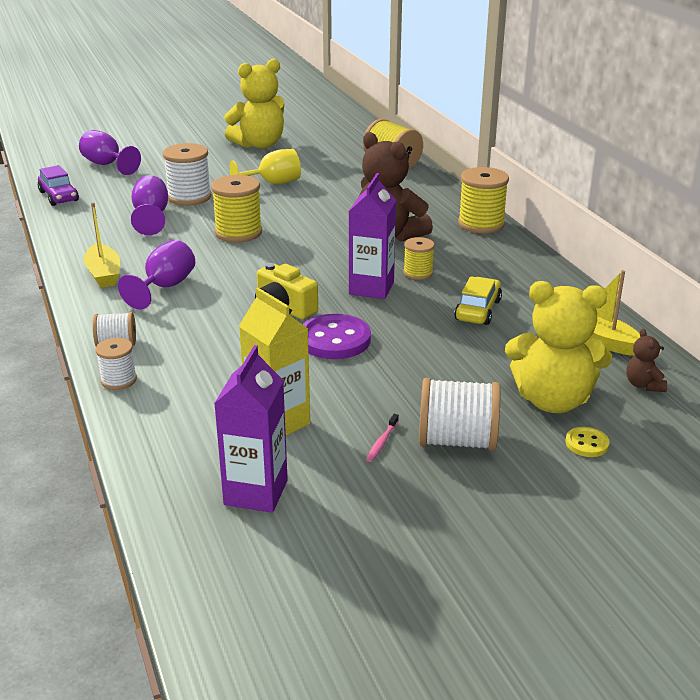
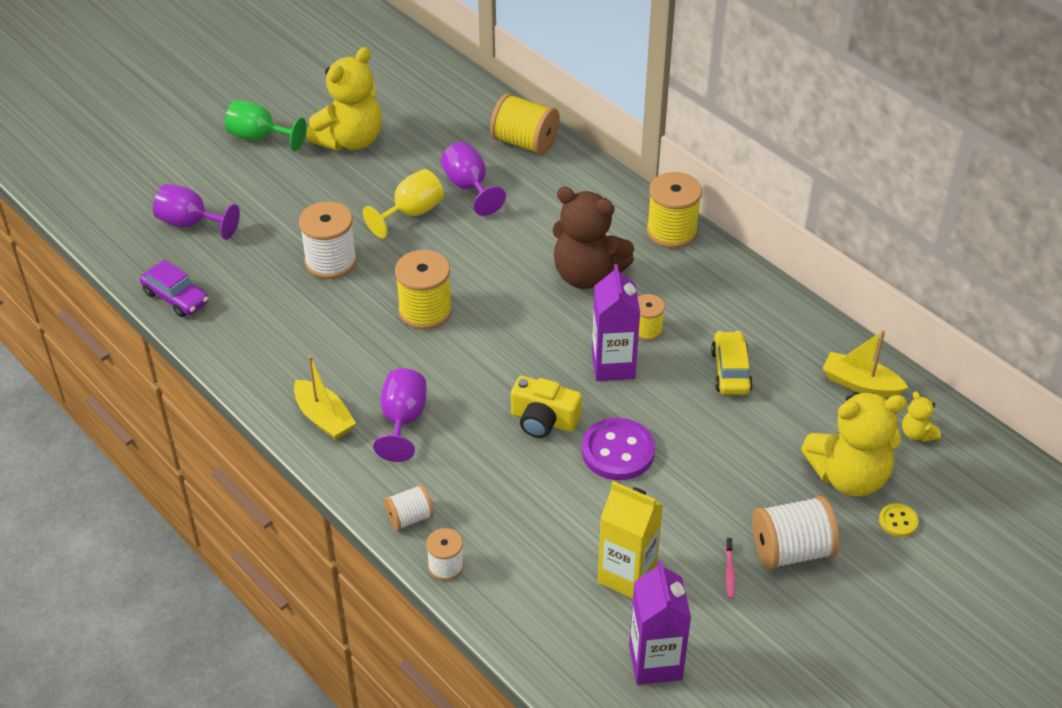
camera: 20 degrees left, 15 degrees up
(151, 217) = (311, 308): purple goblet -> purple goblet (469, 187)
(195, 135) = (260, 137): none -> green goblet
(643, 385) = (917, 434): brown teddy bear -> yellow teddy bear

